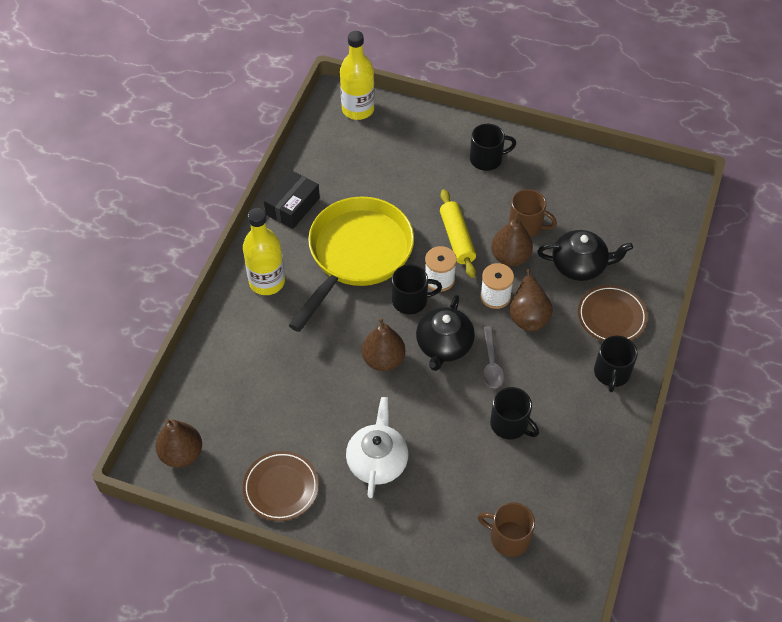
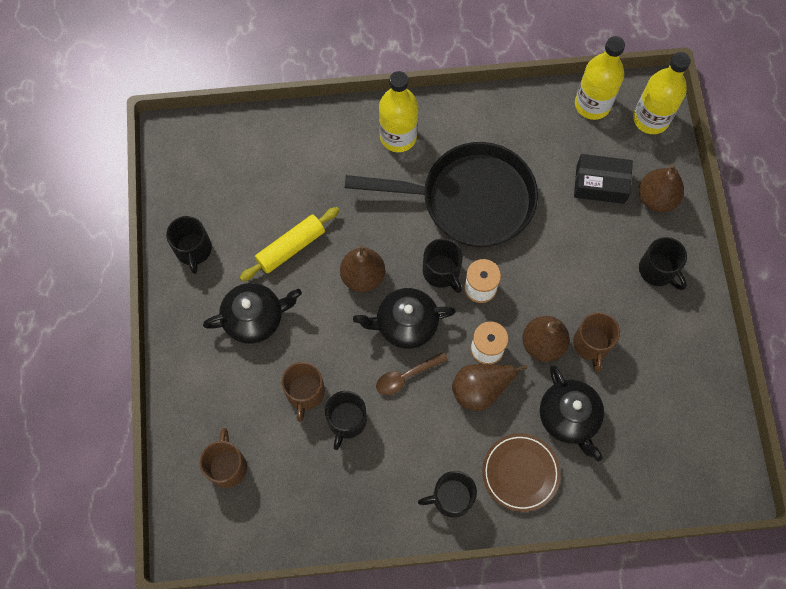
camera: 65 degrees right, 15 degrees up
(181, 454) = (191, 155): brown pear -> brown pear (656, 198)
(281, 488) = (193, 250): brown plate -> black mug
(292, 206) = (496, 117): black box -> black box (600, 184)
(322, 139) = (592, 104): none -> yellow bottle
(356, 254) = (469, 199): yellow pan -> black pan
(377, 461) = (255, 318): white teapot -> black teapot
(457, 238) = (538, 283): yellow rolling pin -> yellow rolling pin (291, 247)
(469, 447) = (305, 392): none -> brown mug
(491, 363) = (406, 376): grey spoon -> brown spoon

